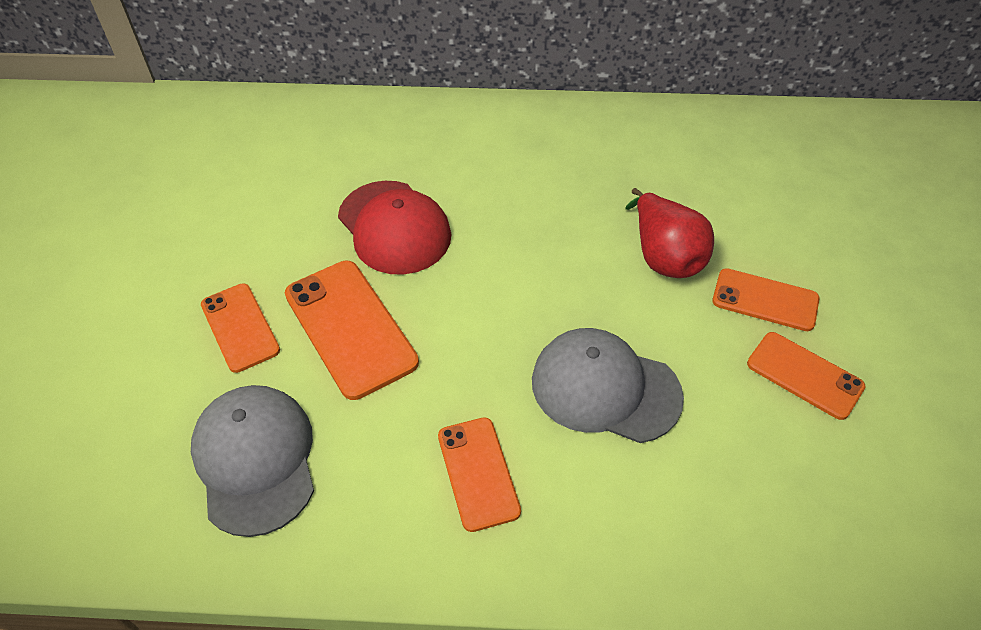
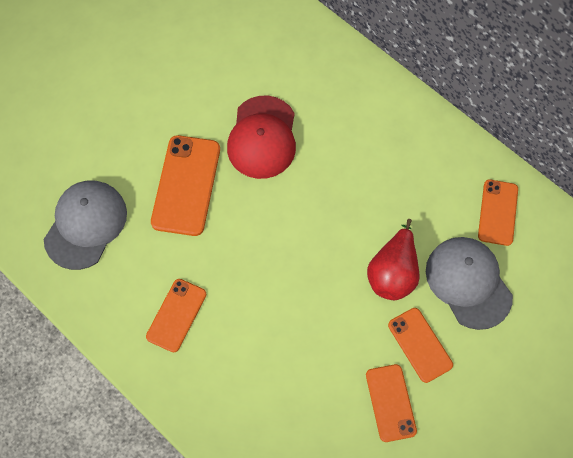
camera: 40 degrees right, 15 degrees up
(240, 327) = (134, 142): orange phone -> orange phone (497, 212)
(605, 388) = (279, 323): grey cap -> grey cap (468, 283)

